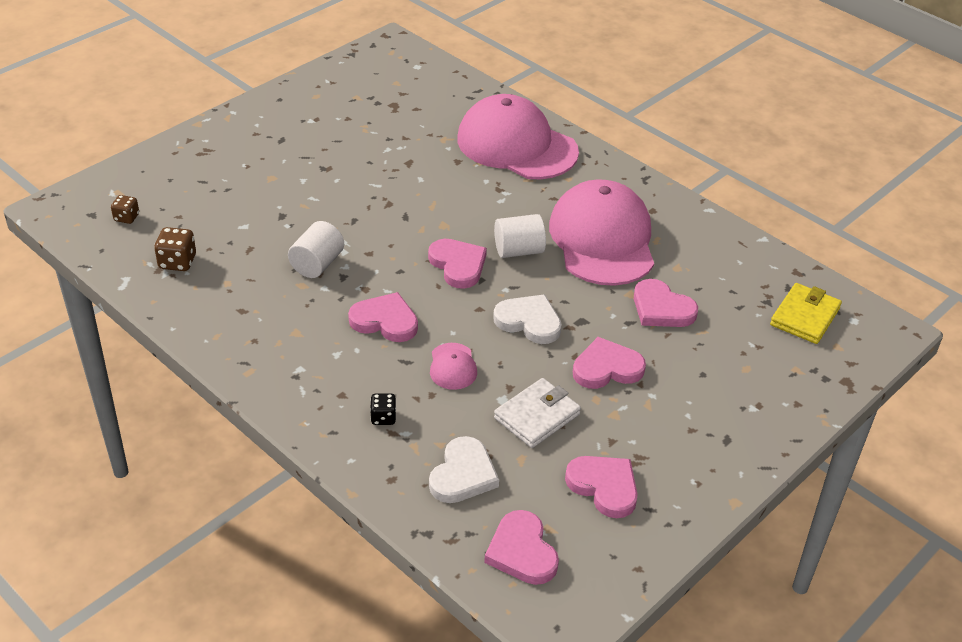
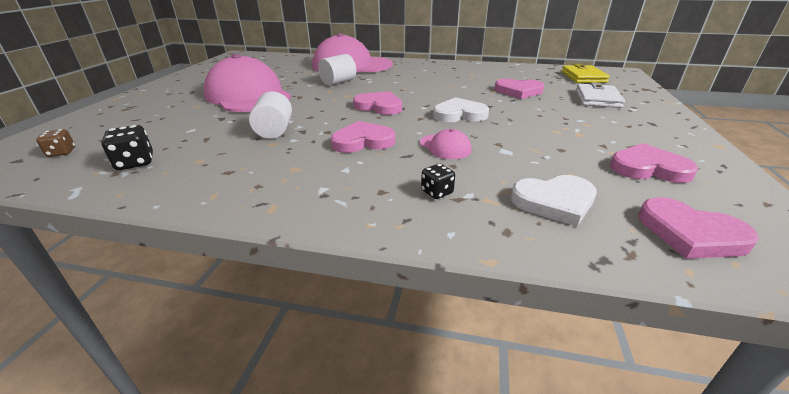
camera: 30 degrees left, 10 degrees down
(177, 262) = (135, 163): brown dice -> black dice
(463, 474) = (554, 202): white heart -> white heart turned 90 degrees clockwise
(518, 250) = (407, 93): white cylinder -> white cylinder (338, 82)
(537, 416) = (540, 150): white wallet -> white wallet (597, 99)
(602, 239) = (446, 80): pink cap -> pink cap (248, 95)
(607, 368) = (536, 118): pink heart -> none

